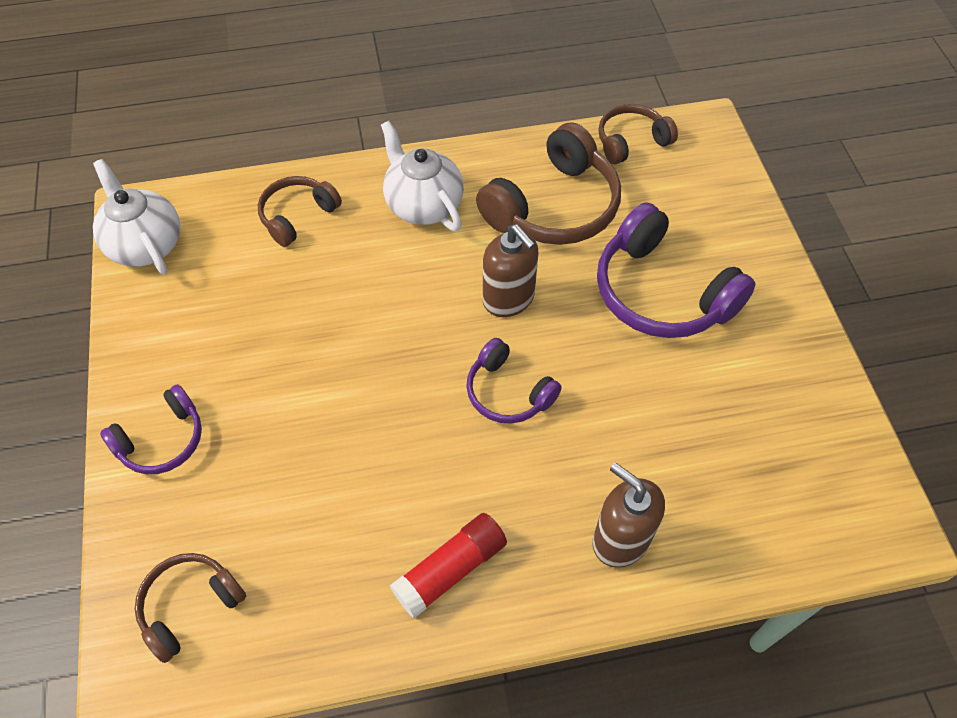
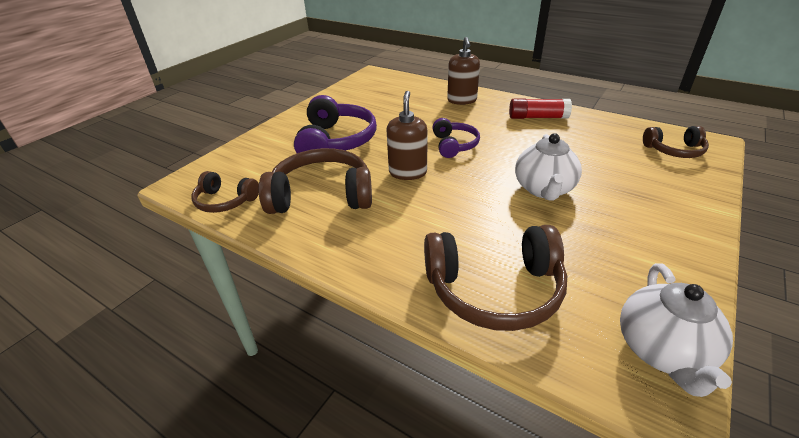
camera: 135 degrees left, 20 degrees down
(162, 440) = (676, 210): purple headphones -> none
(297, 216) = (494, 290): brown headphones -> brown headphones, size x1.74
(423, 205) = (393, 241): white teapot -> white teapot (544, 189)

